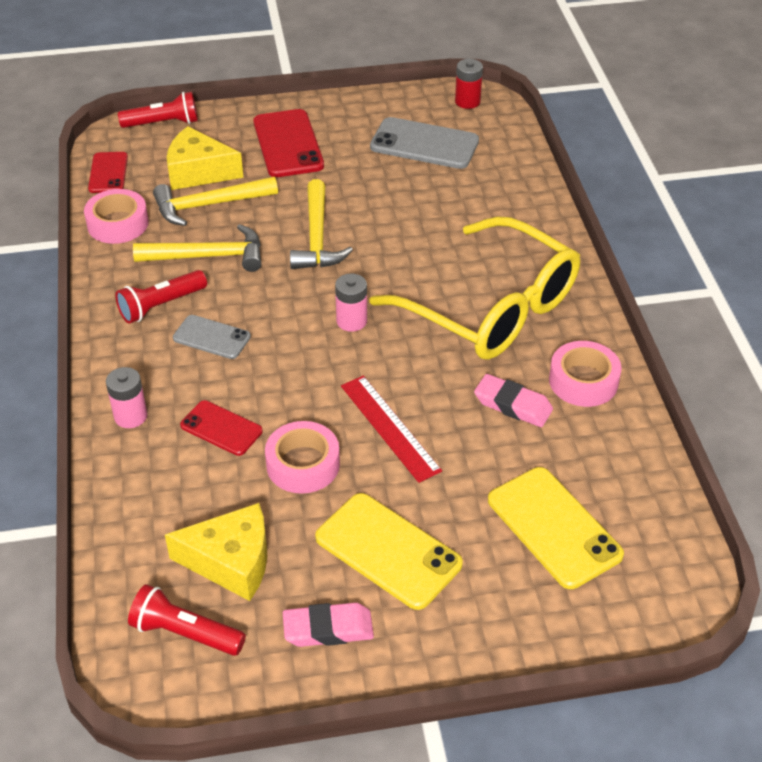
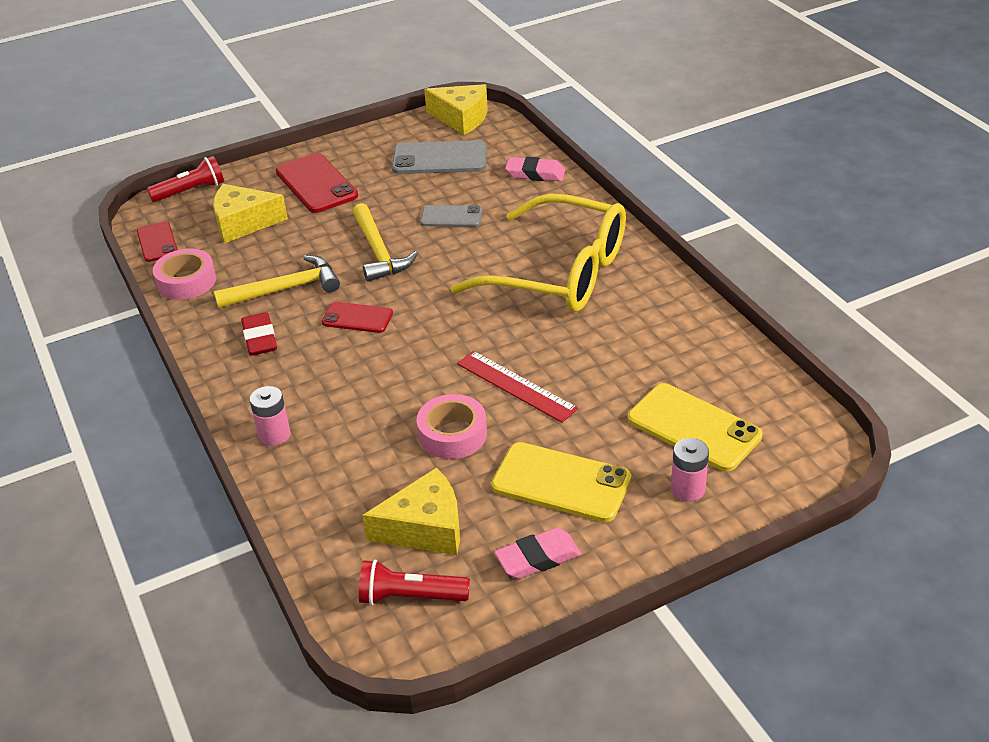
camera: 15 degrees left, 5 degrees down
(161, 305) = (260, 338): red flashlight -> red eraser
(209, 205) = (266, 248): yellow hammer -> none
(211, 337) = (320, 353): grey phone -> grey phone (451, 217)
(221, 428) = (364, 424): red phone -> red phone (357, 318)
(351, 321) = (441, 311): pink battery -> pink battery (687, 489)
(467, 101) = (462, 118): red battery -> yellow cheese
(513, 405) = (614, 343): pink eraser -> pink eraser (535, 174)
(583, 381) = (664, 310): pink tape -> none

